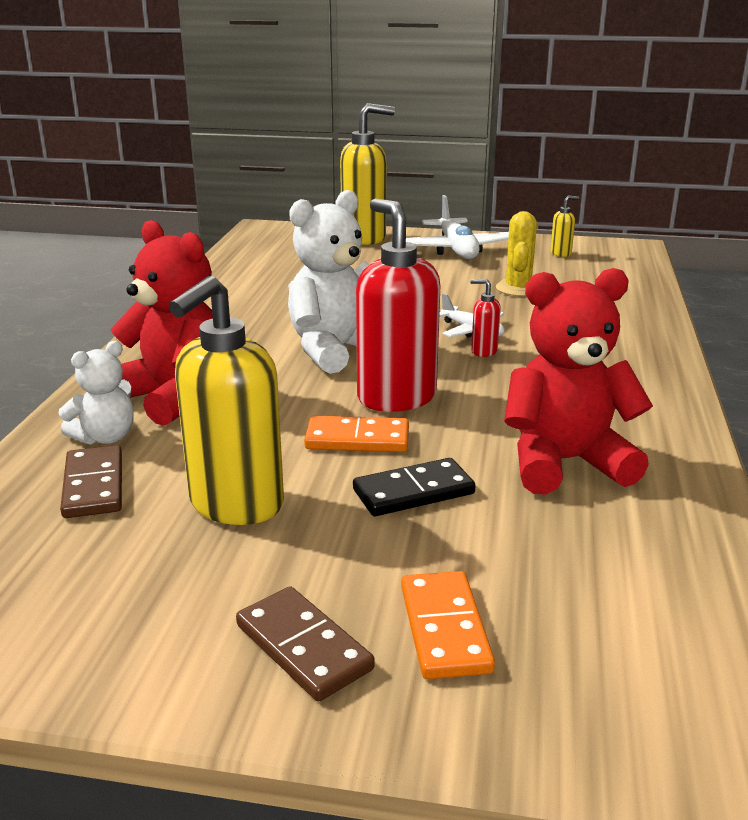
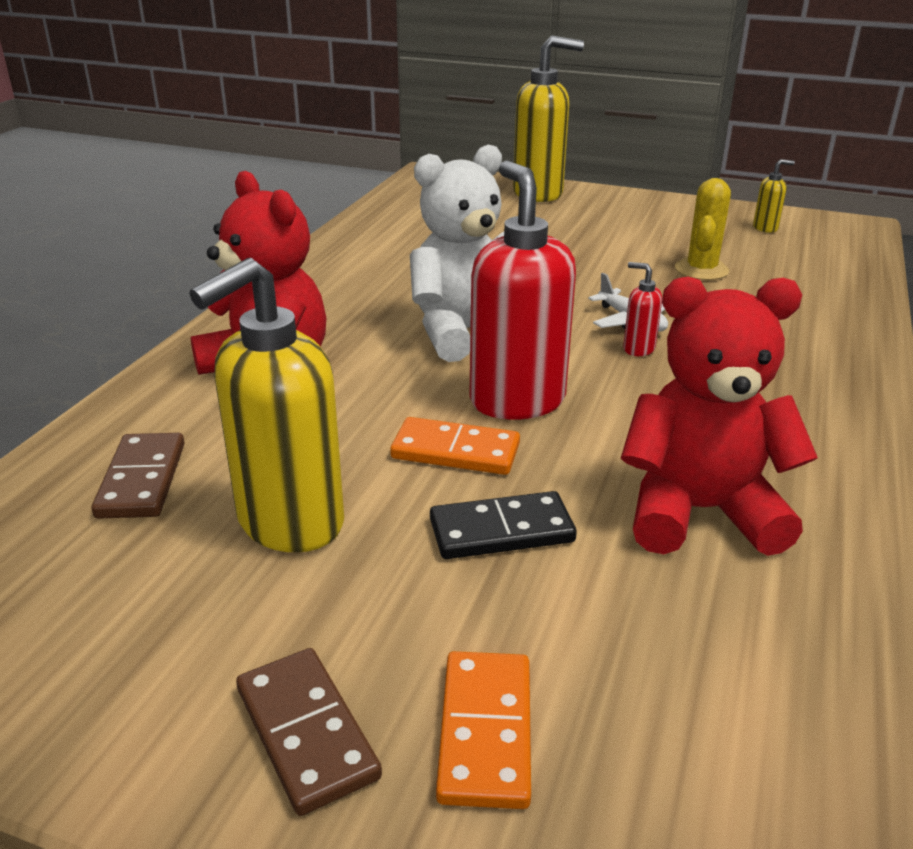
camera: 10 degrees right, 5 degrees up
(105, 437) = (175, 419): white teddy bear -> none
(456, 250) = (641, 215): white plane -> none

